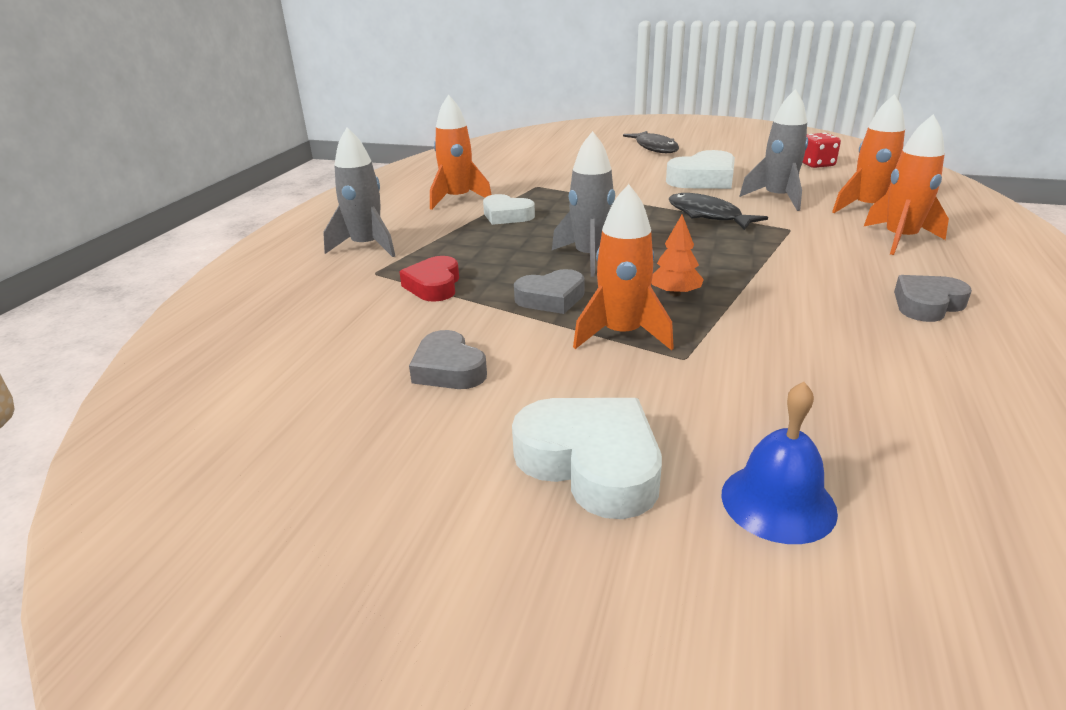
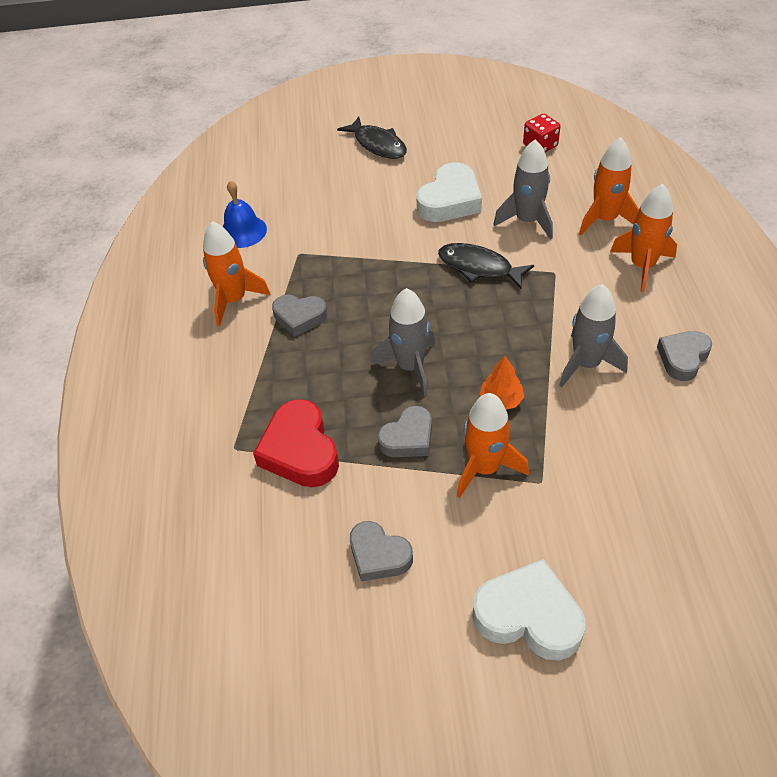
camera: 20 degrees left, 20 degrees up
(367, 246) = (198, 409): grey rocket -> grey rocket (586, 364)
(434, 285) = (300, 450): red heart -> red heart, size x1.53
(506, 215) = (299, 317): white heart -> grey heart
(778, 502) = (650, 607): blue bell -> blue bell (243, 231)

